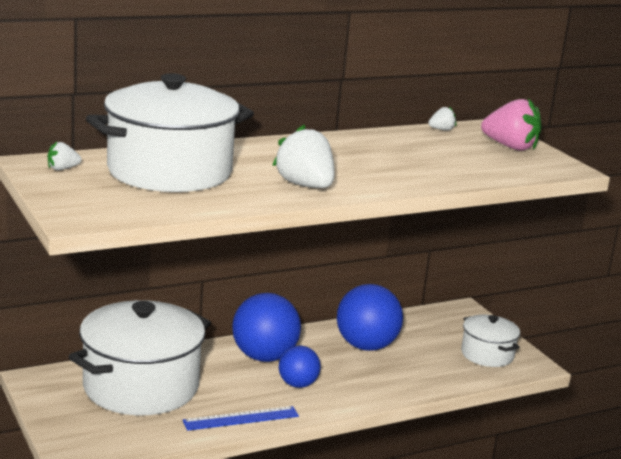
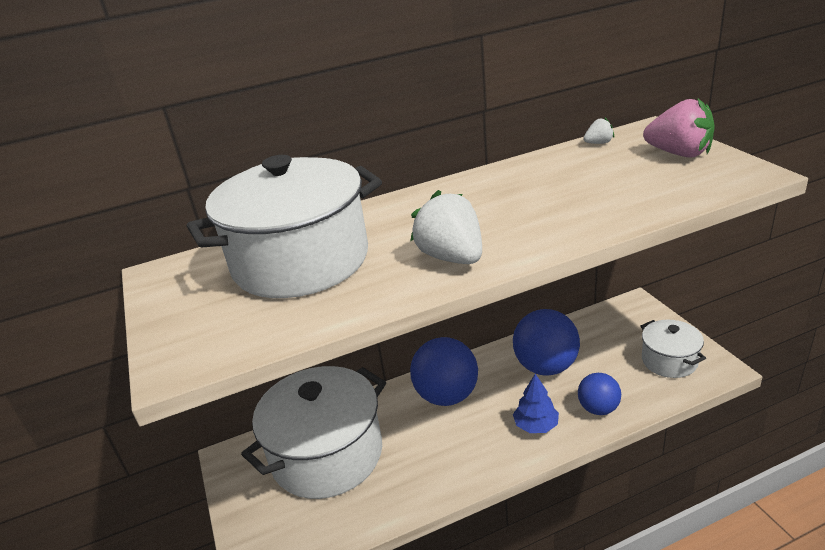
camera: 10 degrees right, 10 degrees up
(62, 169) = (185, 277): white strawberry -> none
(241, 418) = (425, 489): blue ruler -> none
(297, 384) = (481, 430): blue ball -> blue ball (598, 409)
(351, 386) = (536, 425): none -> blue tree

